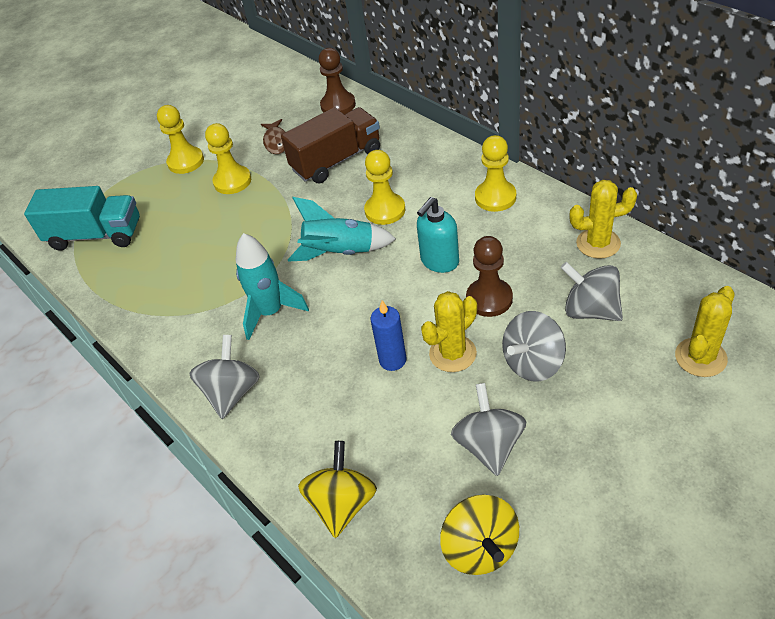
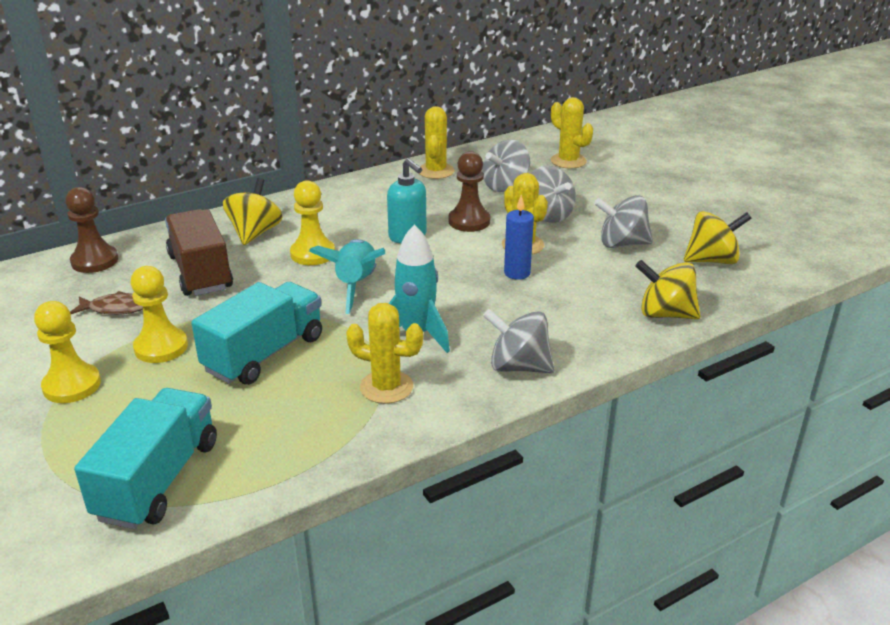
camera: 85 degrees left, 15 degrees down
(195, 314) = (386, 387): none -> yellow cactus
(231, 234) = (264, 354): none -> turquoise truck
(409, 165) = (255, 233): none -> yellow spinning top
(495, 197) = (344, 200): yellow pawn -> none

